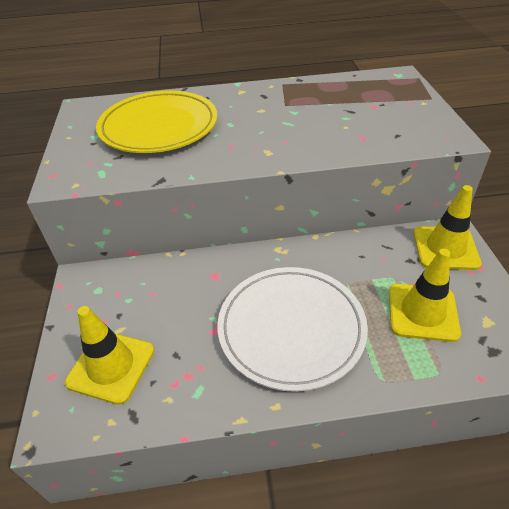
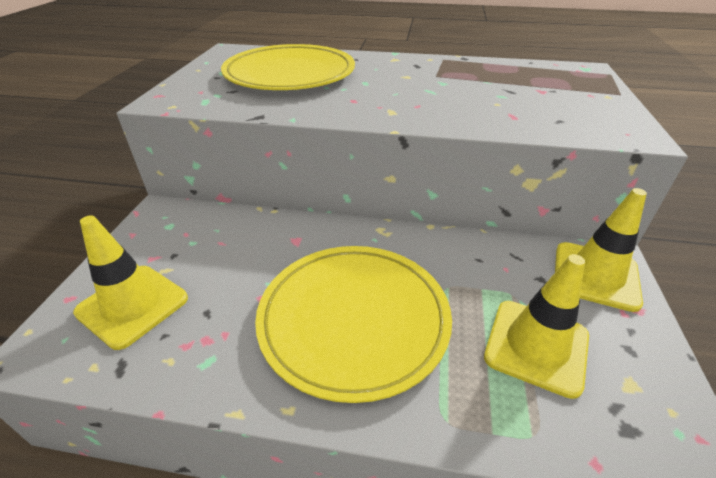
camera: 15 degrees right, 5 degrees down
(291, 328) = (354, 320): white plate -> yellow plate

